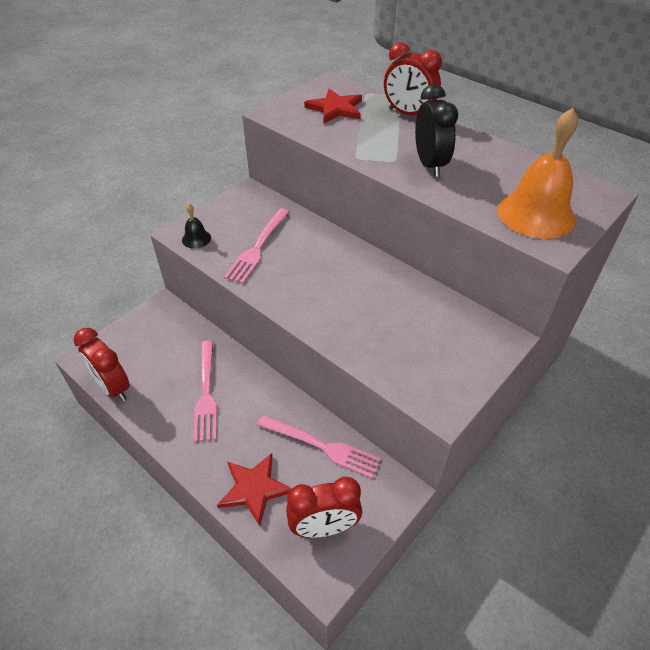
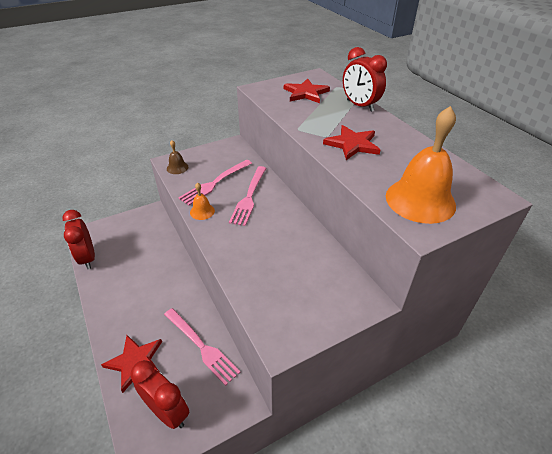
camera: 20 degrees right, 5 degrees down
(196, 239) = (177, 167): black bell -> brown bell
(206, 393) = (144, 280): pink fork -> pink fork (249, 197)
(264, 287) = (202, 211): none -> orange bell
(324, 527) = (167, 412): red clock -> red clock turned 150 degrees counterclockwise
(429, 165) = (352, 144): black clock -> red star

